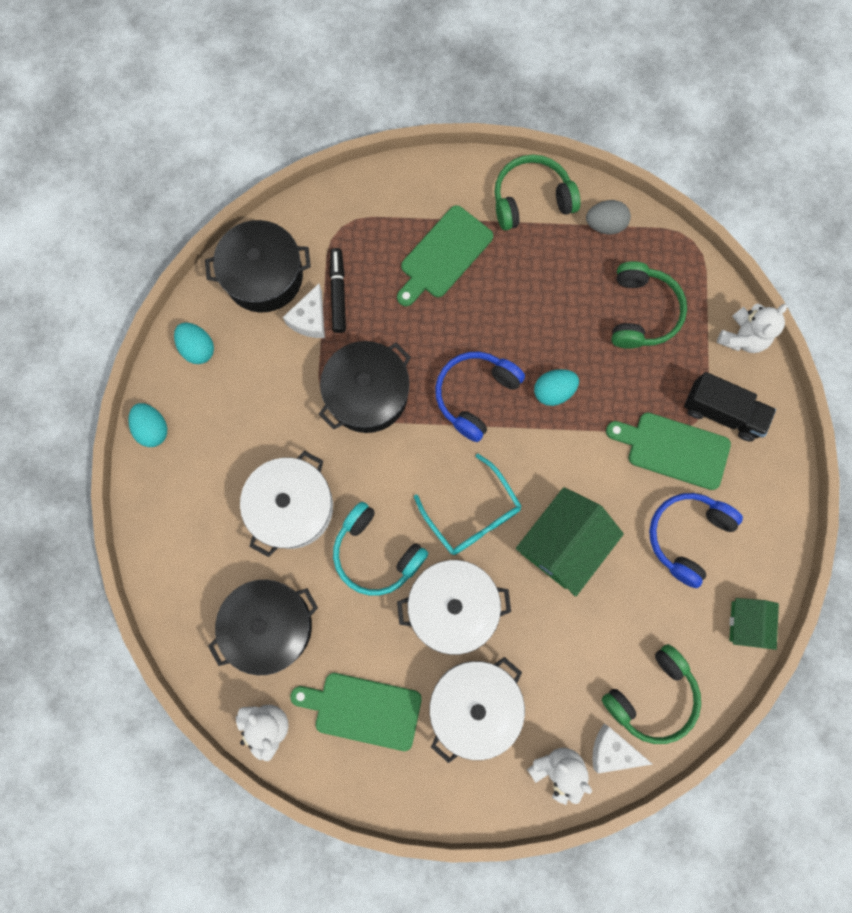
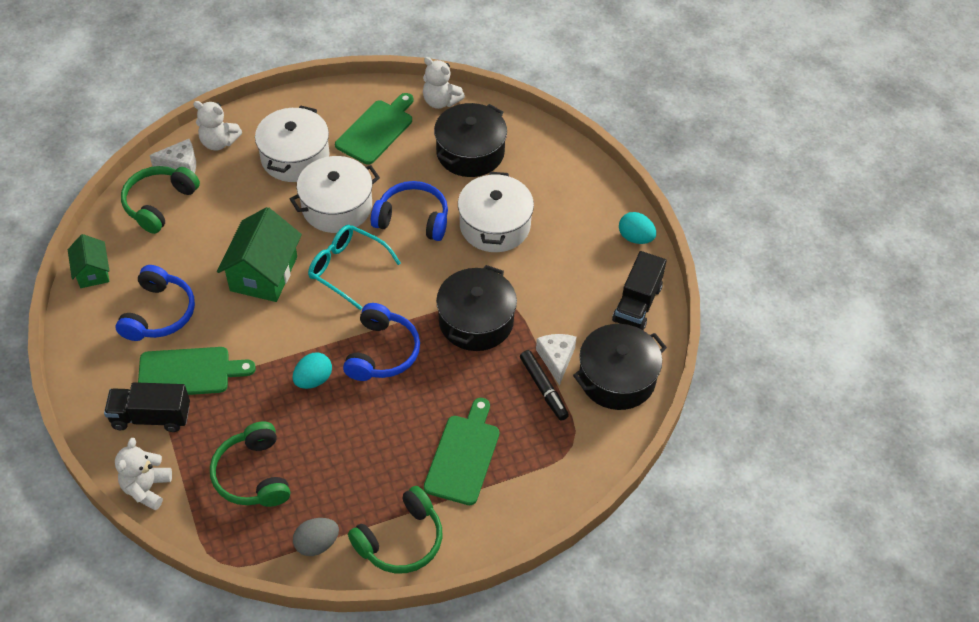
camera: 155 degrees right, 25 degrees down
(198, 348) = (637, 304): turquoise egg -> black truck
(363, 709) = (376, 130): green cutting board -> green cutting board turned 45 degrees counterclockwise
(376, 553) = (413, 219): turquoise headphones -> blue headphones

